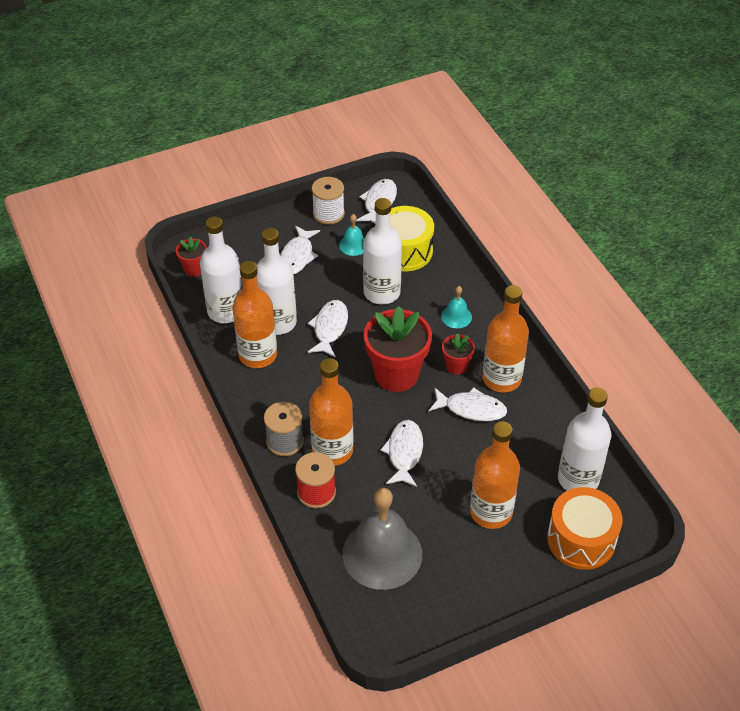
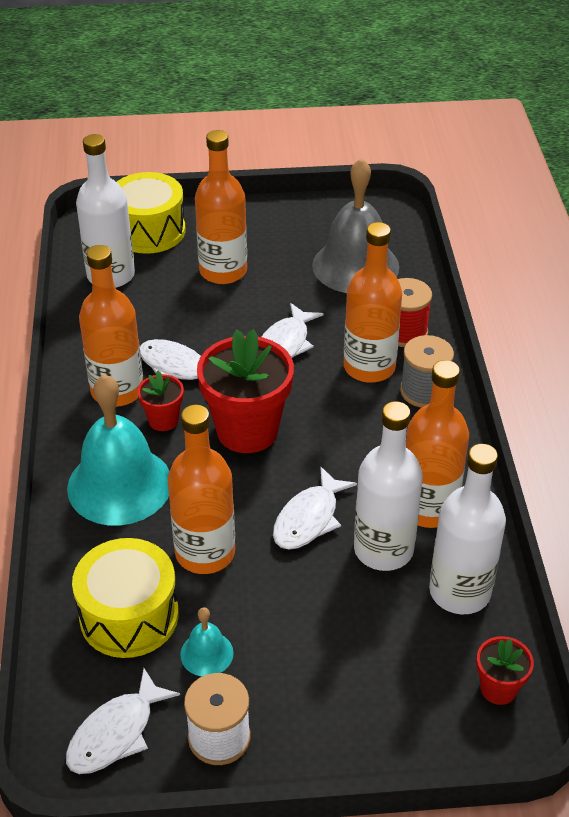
camera: 160 degrees left, 5 degrees down
(297, 256) = (311, 660): white fish -> none
(381, 292) = (205, 552): white bottle -> orange bottle
(456, 316) = (119, 485): turquoise bell -> turquoise bell, size x2.22
(581, 539) = (149, 231): orange drum -> yellow drum

